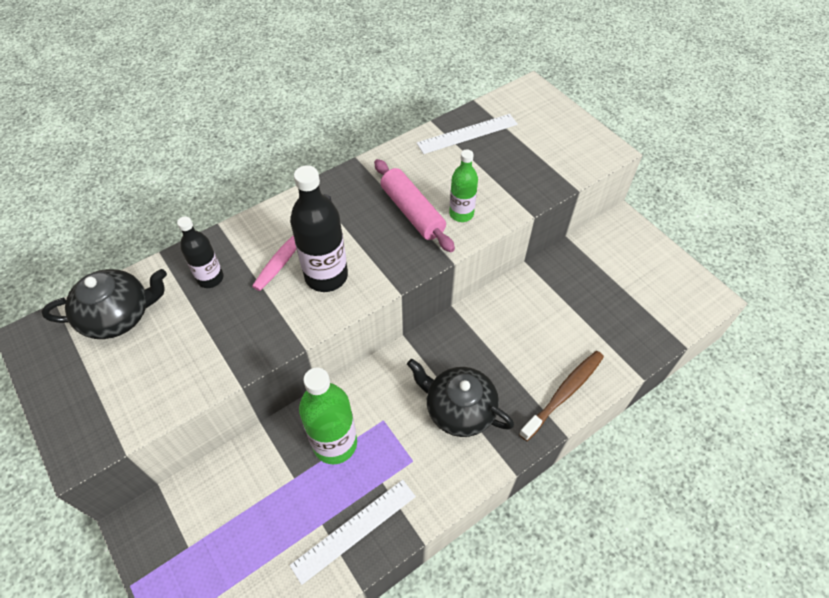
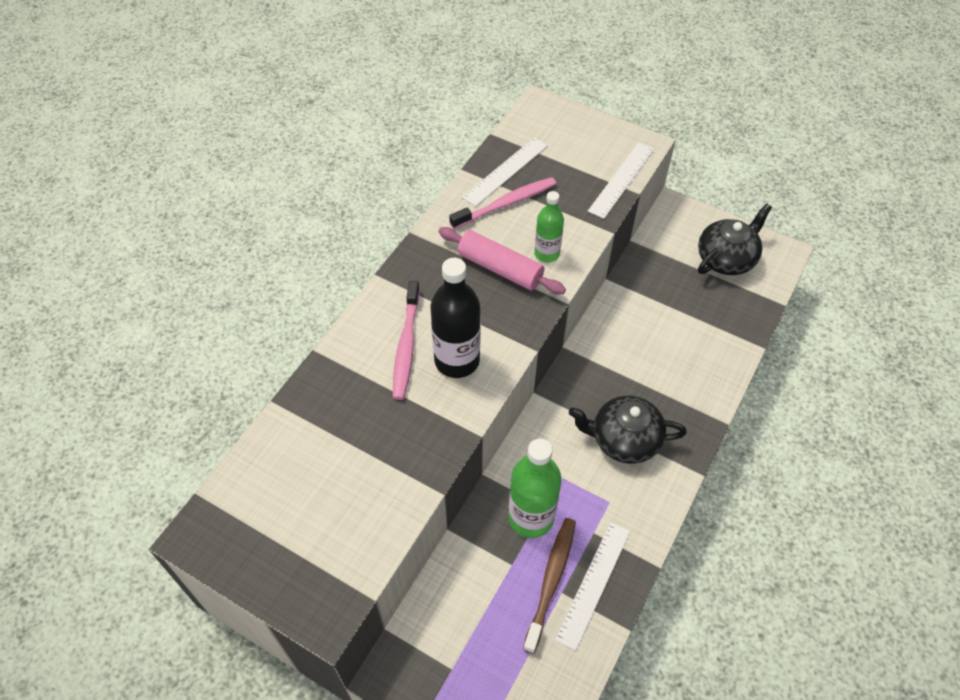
camera: 25 degrees left, 0 degrees up
(118, 316) = (274, 479): black teapot -> black teapot (726, 258)
(210, 278) = (344, 406): black bottle -> none
(451, 160) = (506, 204): none -> pink toothbrush
(564, 393) = (706, 387): brown toothbrush -> brown toothbrush (551, 581)
(569, 173) = (622, 180): none -> white ruler

